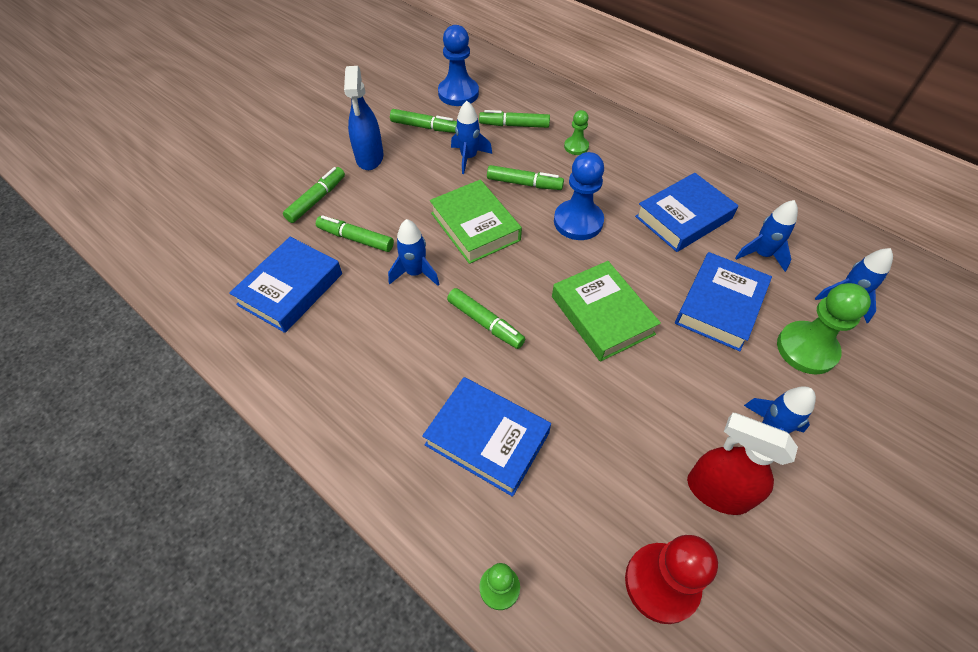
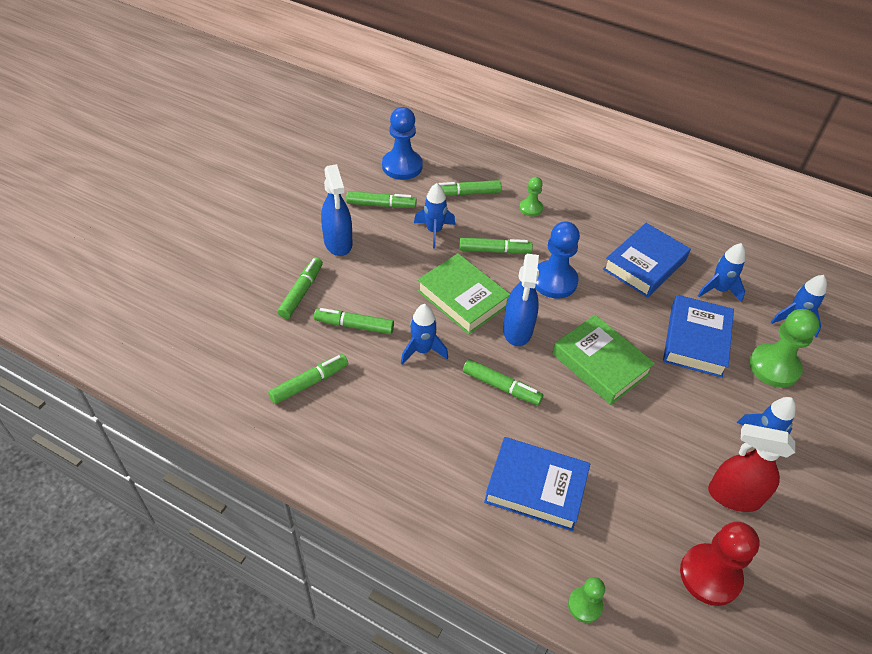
camera: 15 degrees left, 5 degrees down
(290, 289) = (309, 383): blue book -> green marker
(522, 266) = (517, 330): none -> blue spray bottle

